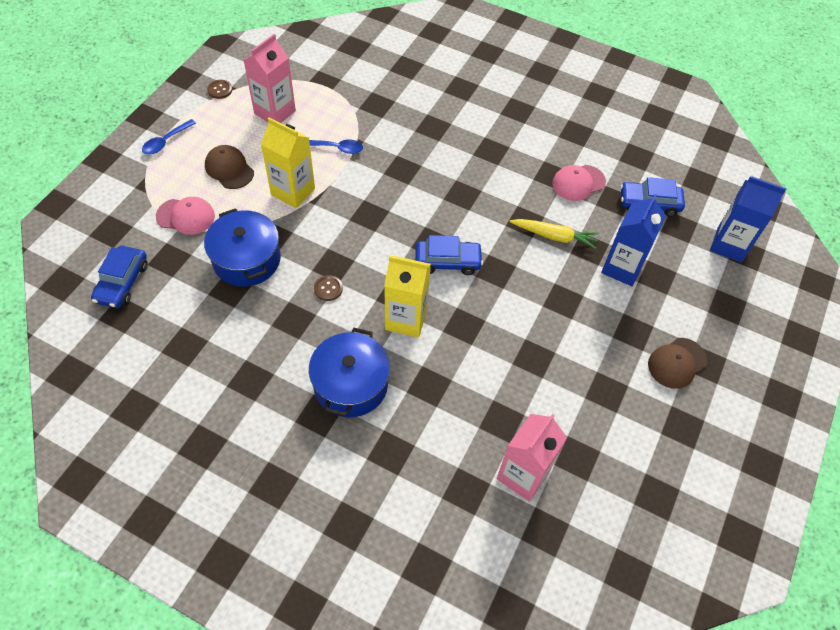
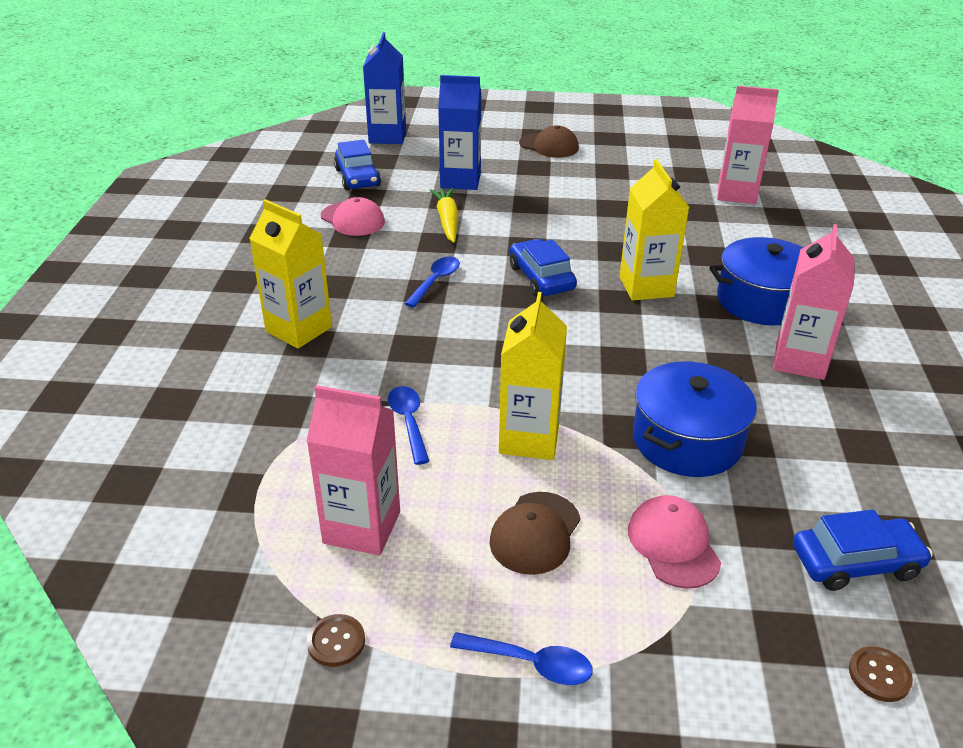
camera: 110 degrees left, 20 degrees down
(275, 363) = (799, 361): none -> pink carton
(328, 289) = (661, 352): brown button -> brown button (879, 675)
(448, 125) = (299, 329): none -> yellow carton
(471, 202) = (435, 281): none -> blue spoon

